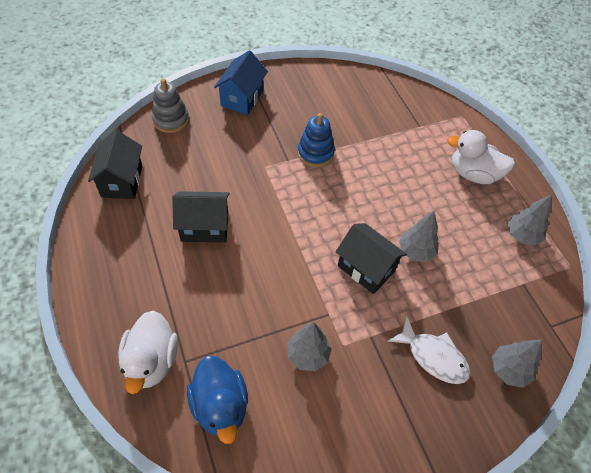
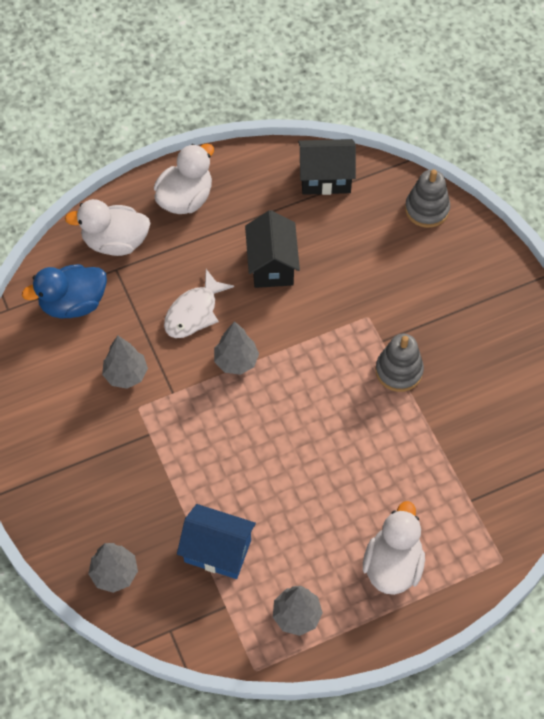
camera: 90 degrees right, 5 degrees up
(114, 293) = (185, 199): none -> white duck
(242, 98) = (480, 280): blue house -> blue house (217, 551)
(315, 153) = (399, 371): blue stacking toy -> grey stacking toy
(366, 268) = (232, 430): black house -> none
(416, 251) = (260, 485): grey tree -> grey tree (236, 361)
(433, 356) = (128, 496): white fish -> white fish (194, 312)

